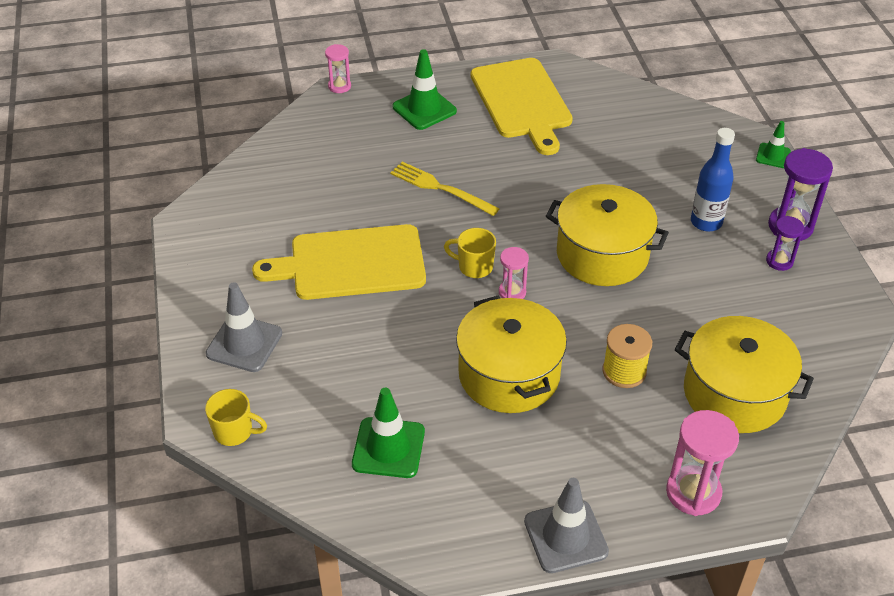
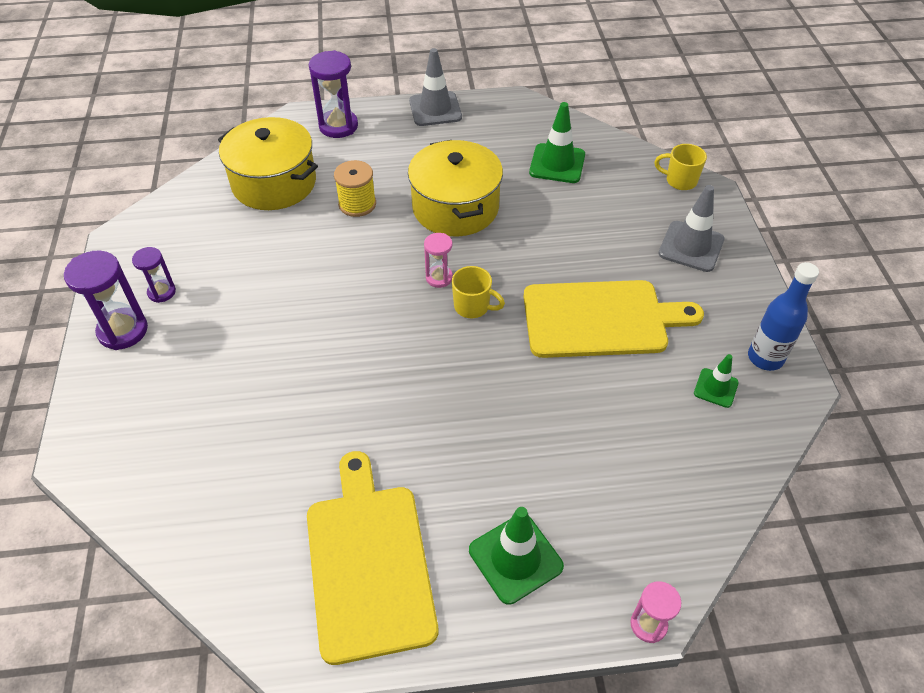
camera: 175 degrees left, 5 degrees up
(440, 188) = (501, 410): yellow fork -> none
(602, 254) = (337, 311): yellow pot -> none
(693, 492) = (338, 126): pink hourglass -> purple hourglass
(706, 222) = (210, 342): blue bottle -> blue bottle (765, 358)
(773, 156) = (75, 431): green traffic cone -> green traffic cone (715, 388)

